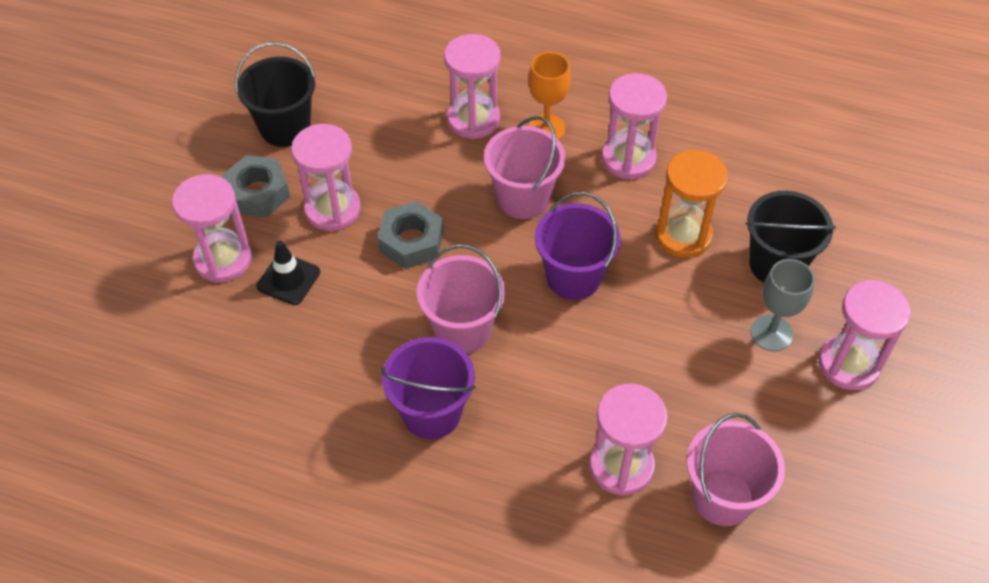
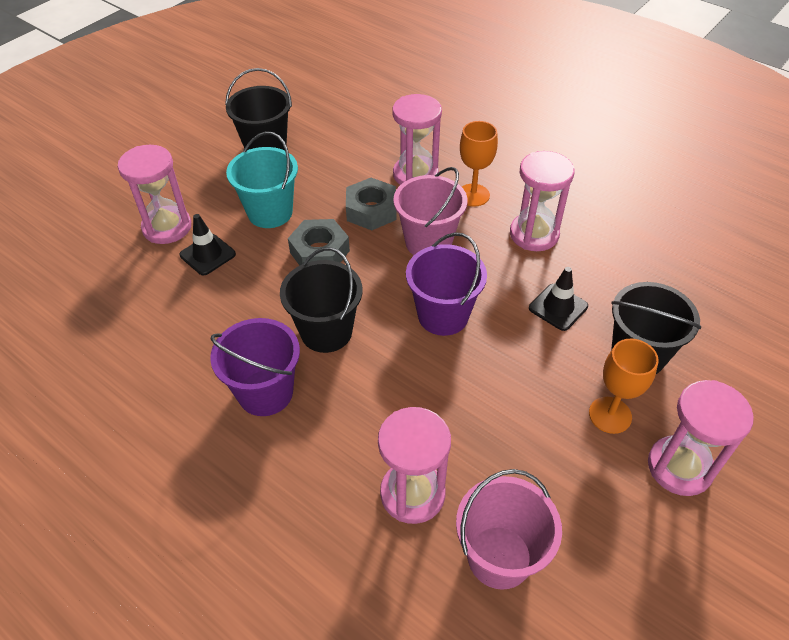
camera: 20 degrees right, 5 degrees down
(258, 193) = (220, 187): grey nut -> grey nut (371, 210)
(332, 209) = (270, 212): pink hourglass -> turquoise bucket
(462, 330) = (326, 332): pink bucket -> black bucket
(683, 235) = (558, 307): orange hourglass -> black traffic cone
(771, 333) = (610, 415): grey goblet -> orange goblet

